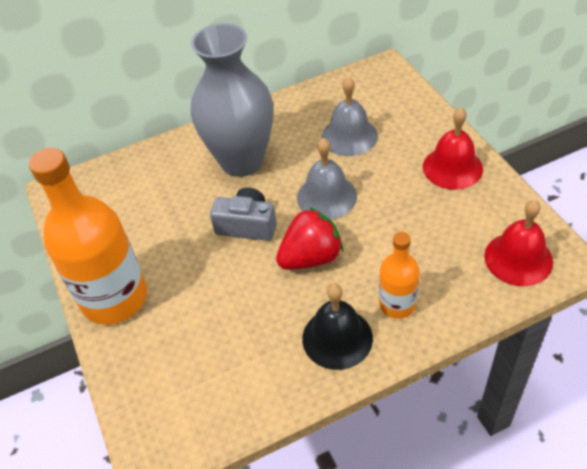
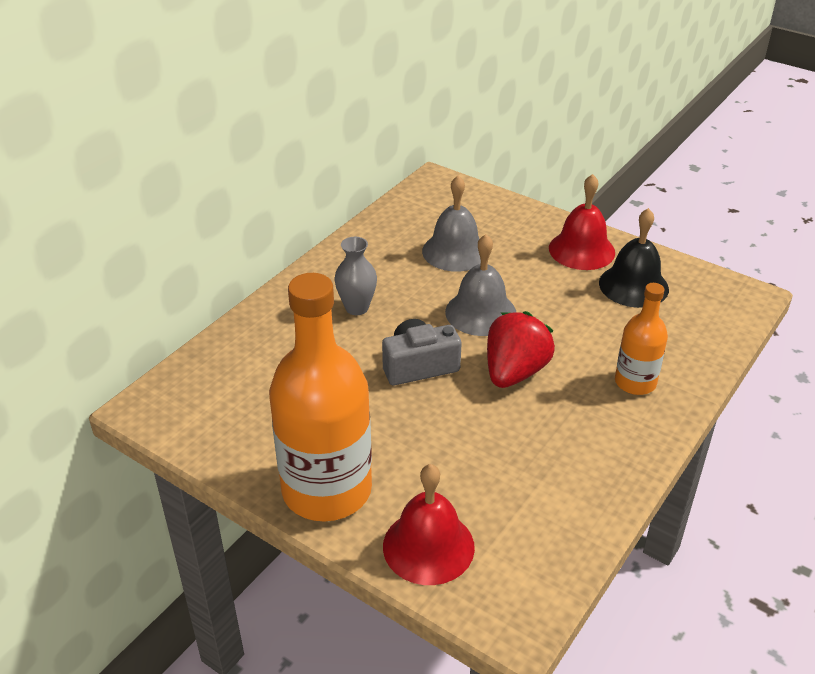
camera: 35 degrees left, 10 degrees down
(242, 161) = (357, 308): grey vase -> grey vase, size x0.43
(337, 338) = (605, 433): black bell -> black bell (633, 285)
(518, 258) = (707, 307): red bell -> red bell (428, 546)

